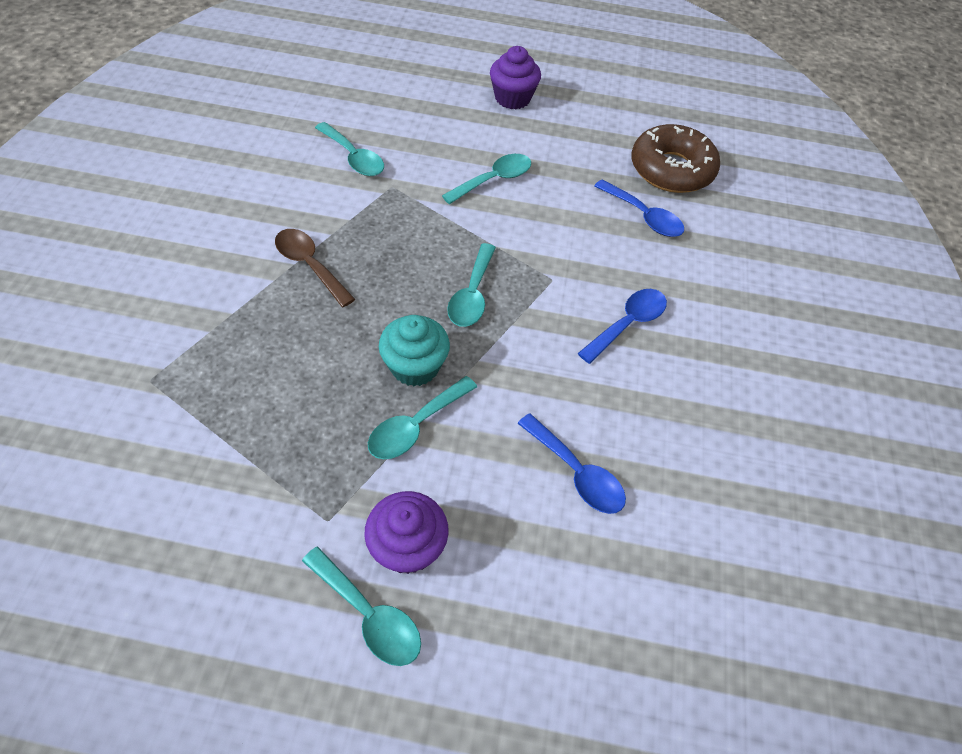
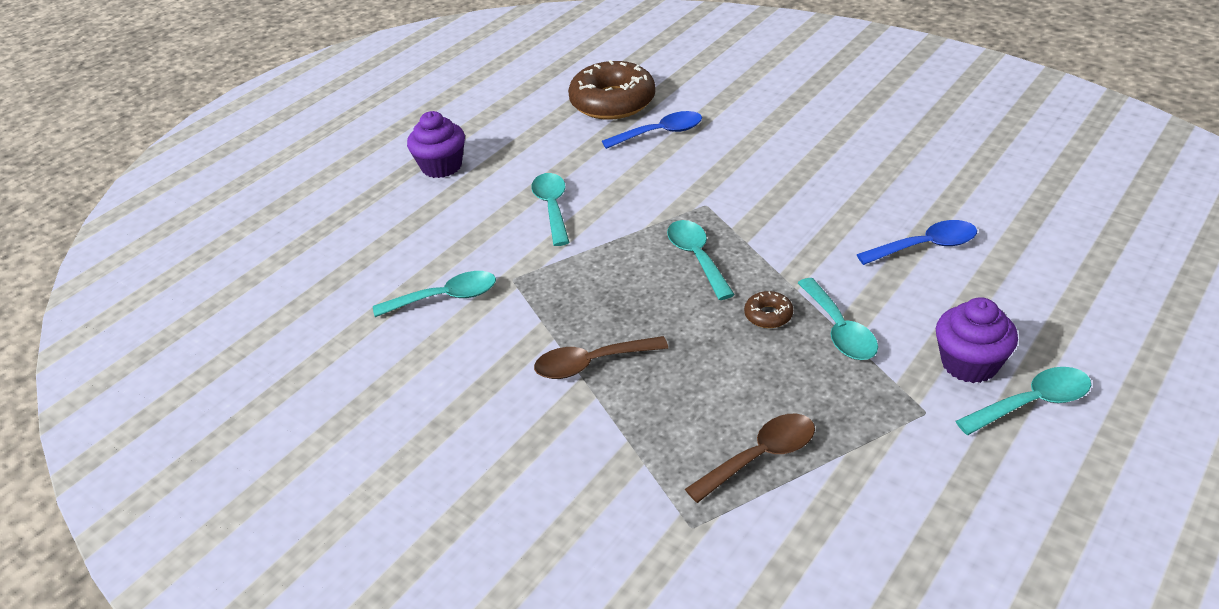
camera: 55 degrees left, 15 degrees down
(235, 405) = (760, 457): none -> brown spoon
(415, 366) = (768, 315): turquoise cupcake -> brown donut
(472, 294) = (697, 258): turquoise spoon -> turquoise spoon turned 150 degrees counterclockwise
(627, 324) = (780, 176): blue spoon -> none

